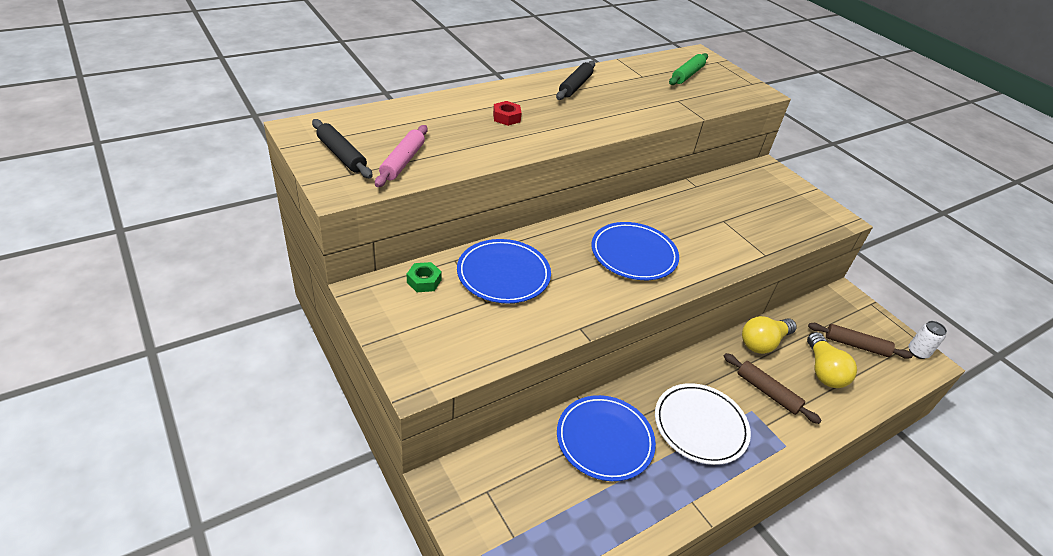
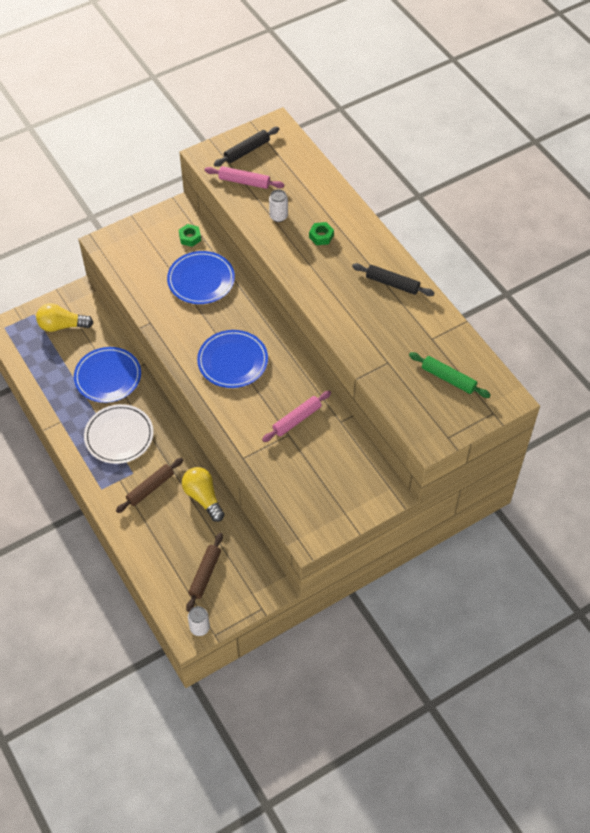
camera: 95 degrees right, 15 degrees up
(471, 142) = (278, 216): none -> white can
(506, 117) = (321, 236): red nut -> green nut
(702, 213) = (297, 419): none -> pink rolling pin
(823, 371) = (174, 537): yellow light bulb -> yellow light bulb (62, 325)

